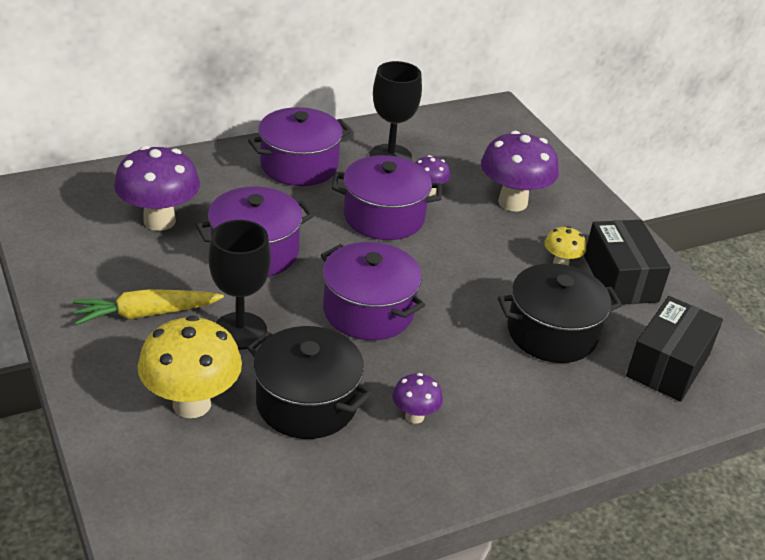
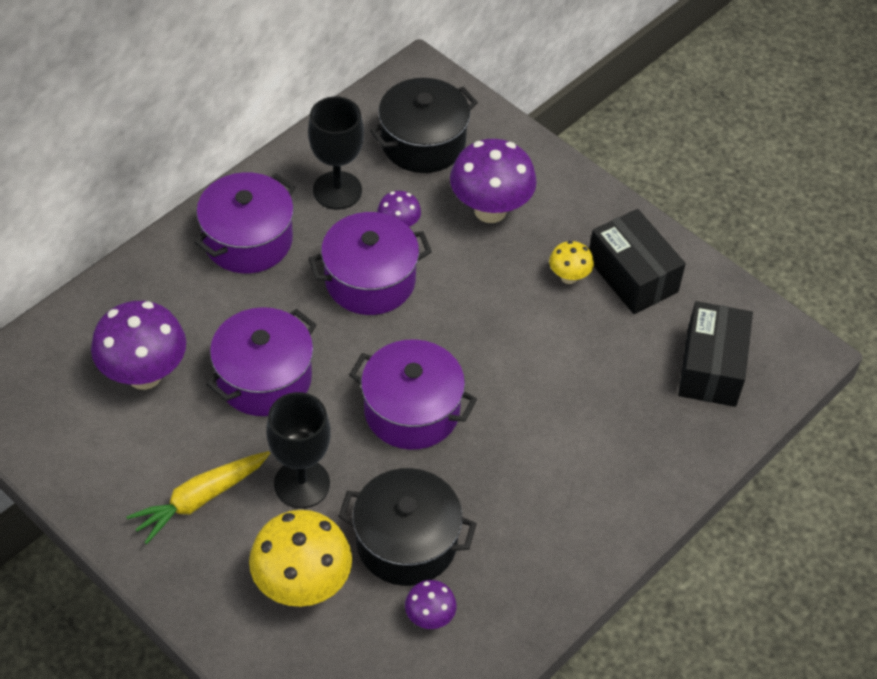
camera: 20 degrees left, 15 degrees up
(414, 416) = (509, 517): purple mushroom -> purple mushroom (429, 618)
(552, 333) = (594, 370): black pot -> black pot (423, 143)

